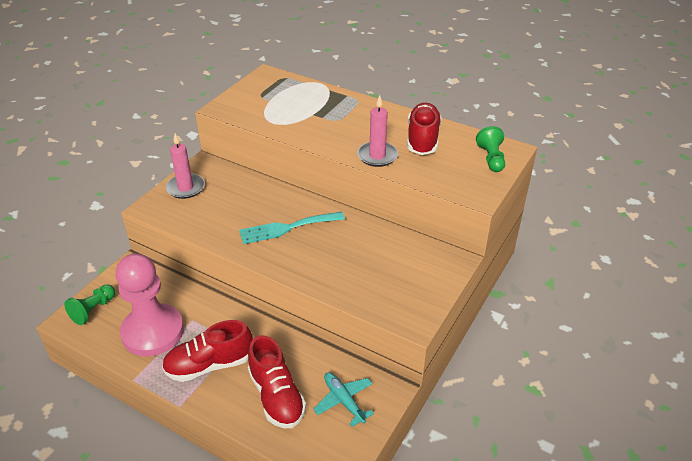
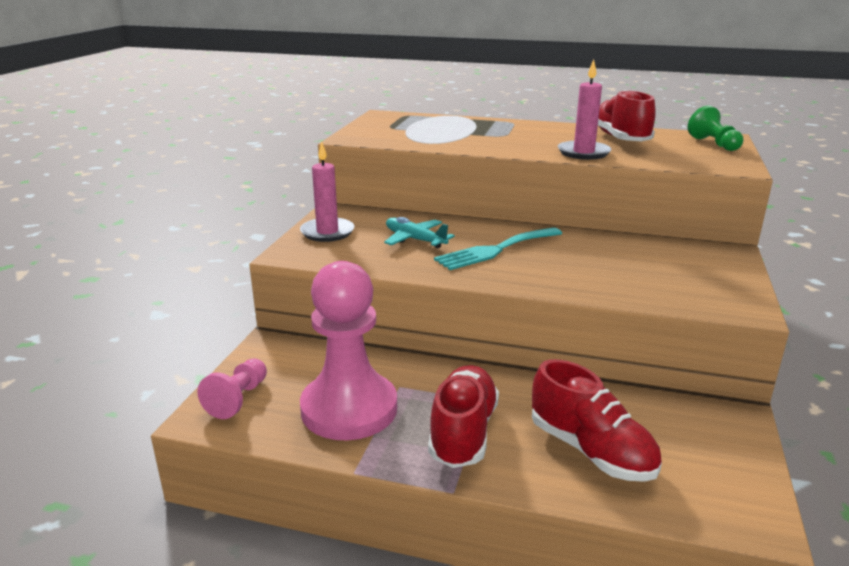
camera: 15 degrees left, 15 degrees down
(93, 310) = (238, 399): green pawn -> pink pawn
(209, 365) = (463, 432): red shoe -> red shoe turned 135 degrees clockwise
(343, 401) = (689, 438): turquoise plane -> turquoise plane (414, 240)

